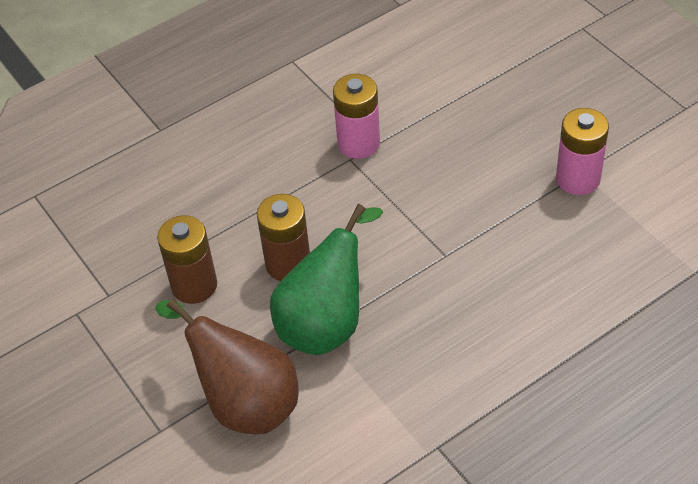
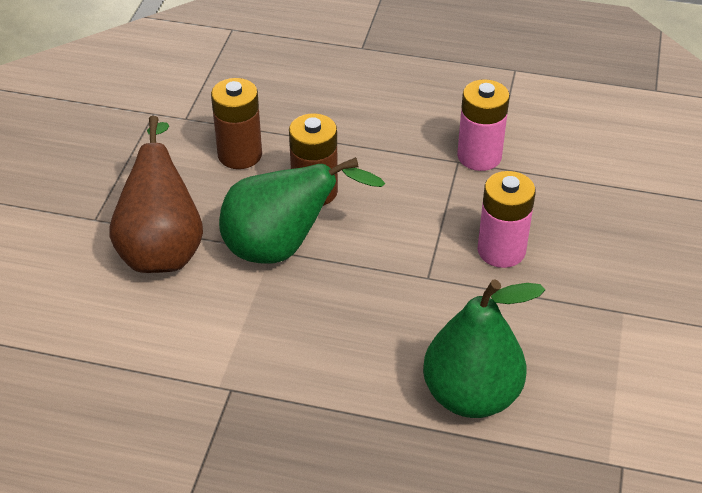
camera: 45 degrees right, 5 degrees down
(576, 305) = (471, 395): none -> green pear
(578, 179) = (612, 314): pink battery -> pink battery (501, 250)

